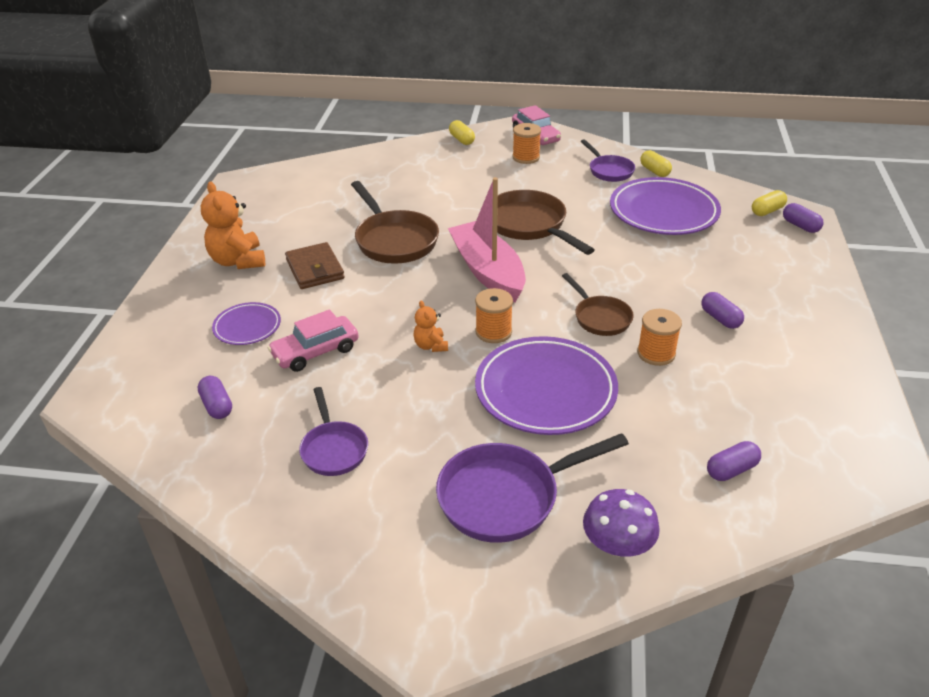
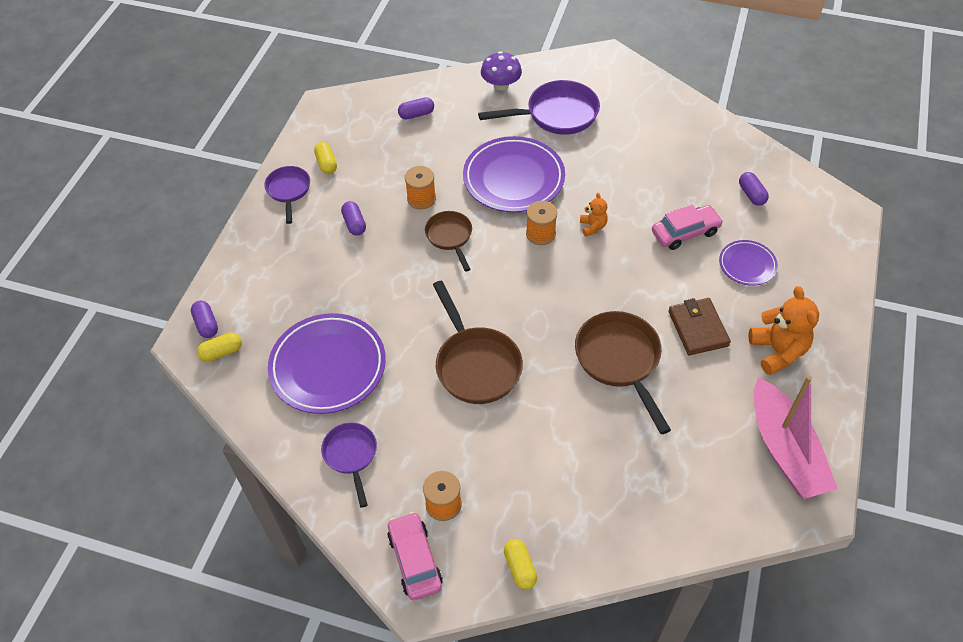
camera: 170 degrees left, 15 degrees up
(333, 449) = (663, 154): purple pan -> purple pan (288, 191)
(487, 271) = (532, 303): pink boat -> pink boat (785, 450)
(654, 171) = (298, 446): yellow capsule -> yellow capsule (326, 164)

